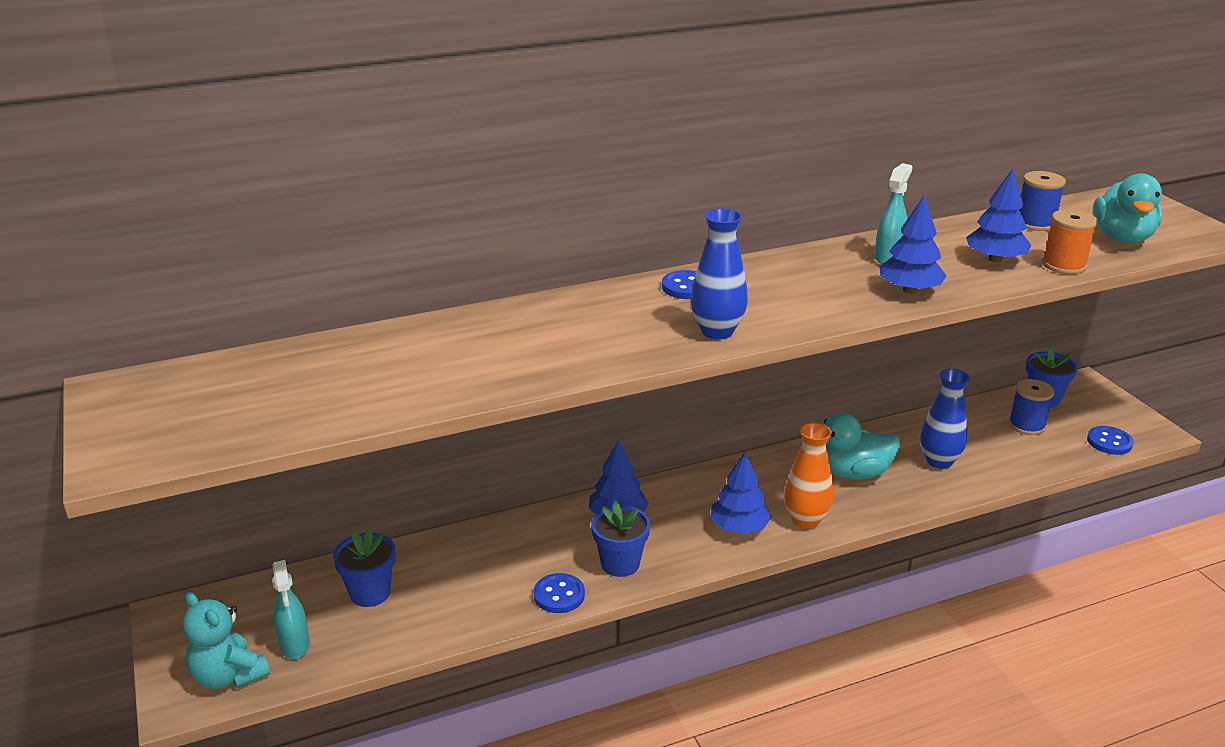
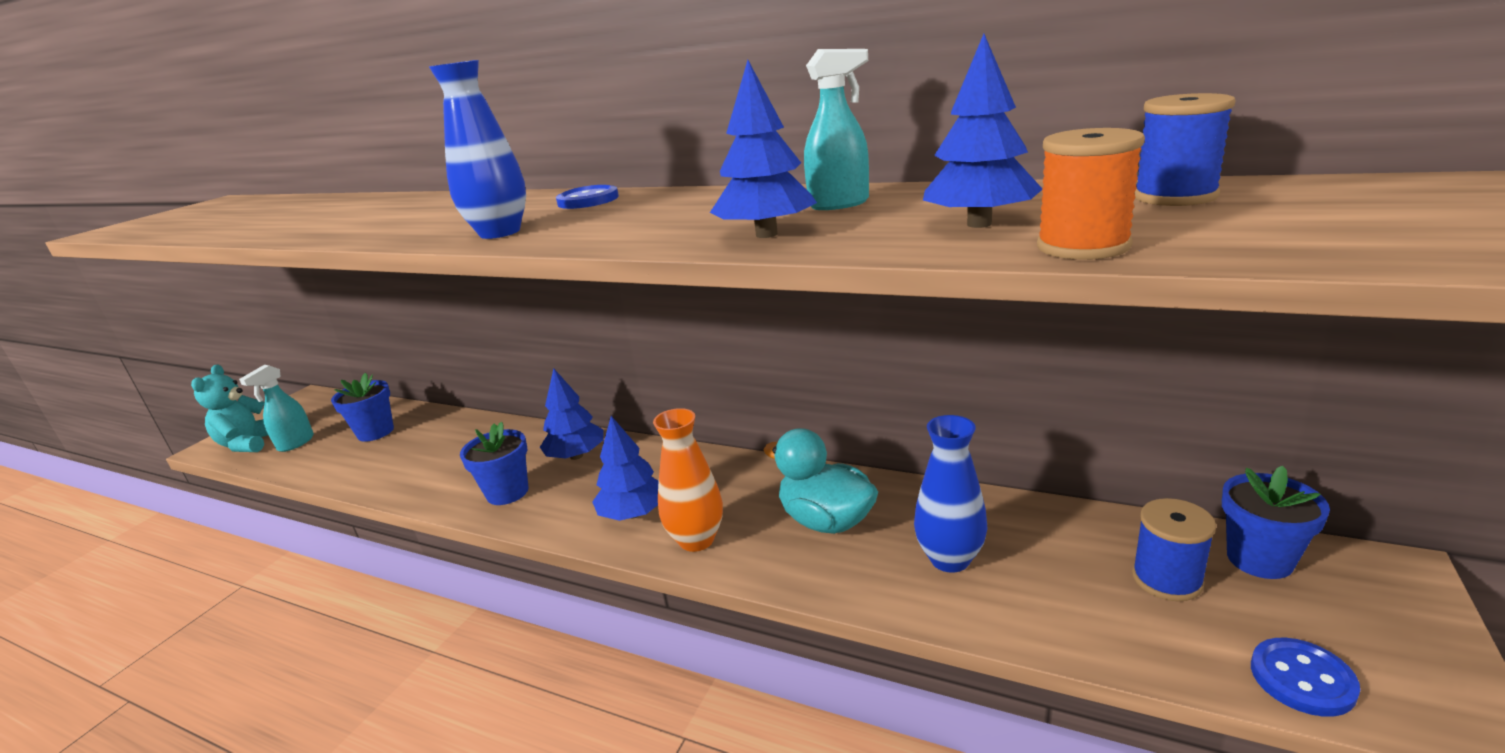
camera: 50 degrees right, 5 degrees down
(559, 595) = (435, 492): blue button -> none
(1122, 238) = (1327, 231): turquoise duck -> none

